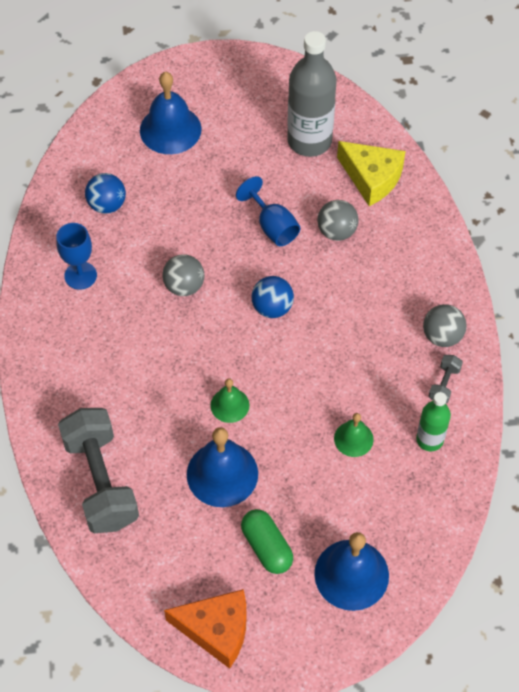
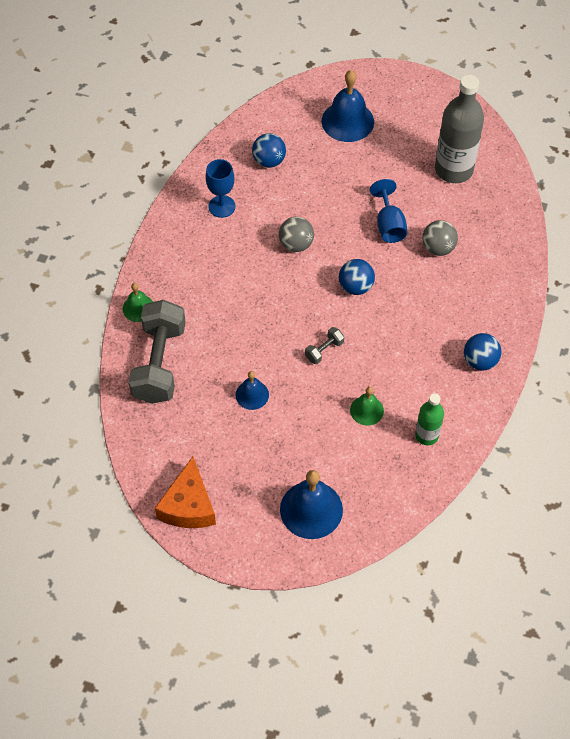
camera: 25 degrees right, 0 degrees up
(216, 630) = (188, 506): orange cheese -> orange cheese turned 60 degrees clockwise
(222, 474) = (252, 395): blue bell -> blue bell, size x0.56
(230, 405) = (284, 346): green bell -> green bell (138, 308)
(266, 547) = (257, 462): green capsule -> none
(372, 178) = (489, 217): yellow cheese -> none
(442, 336) = (480, 361): grey ball -> blue ball
(444, 384) = (461, 398): grey dumbbell -> grey dumbbell (324, 350)

